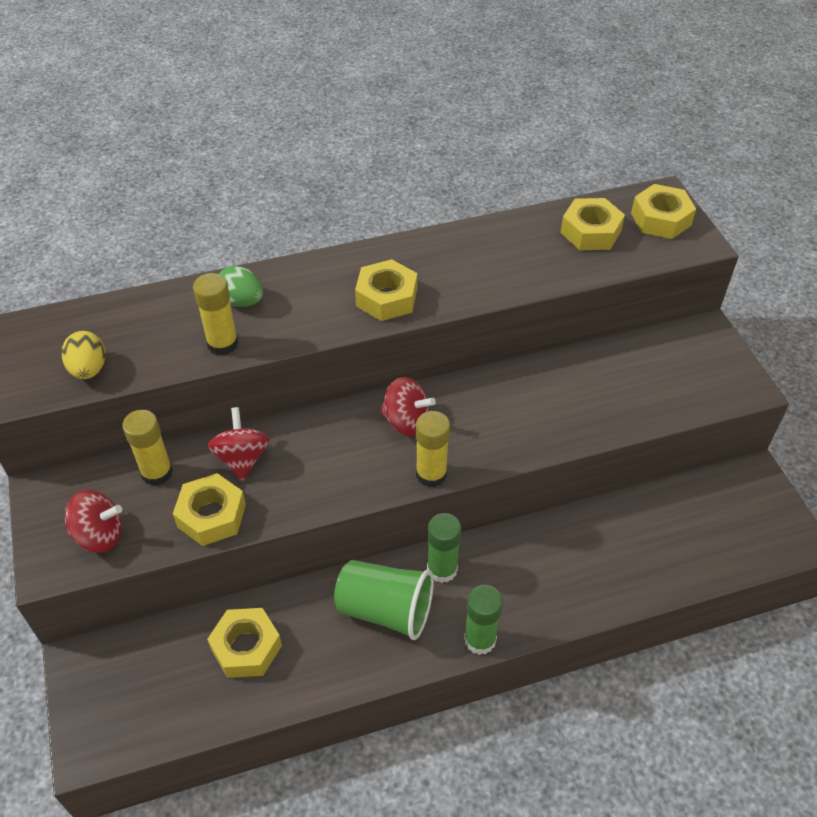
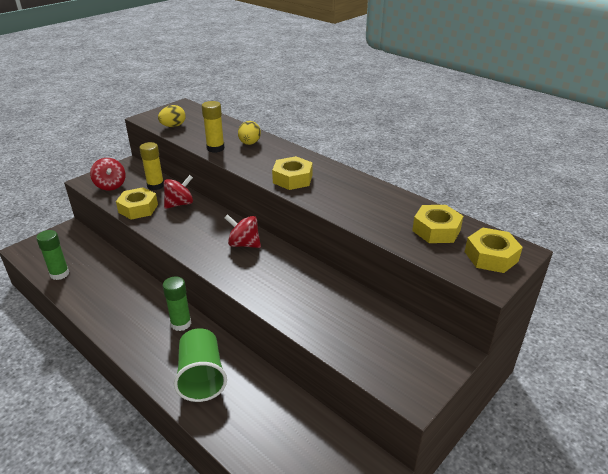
camera: 60 degrees right, 15 degrees down
(242, 301) = (249, 143): green egg -> yellow egg
(246, 647) = (95, 272): yellow nut -> none
(385, 610) = (140, 311): green cup -> green cup (201, 377)
(406, 421) = (244, 244): red spinning top -> red spinning top turned 120 degrees clockwise
(431, 474) = (210, 266): yellow glue stick -> none
(480, 640) = (137, 358): green glue stick -> green glue stick (59, 274)

